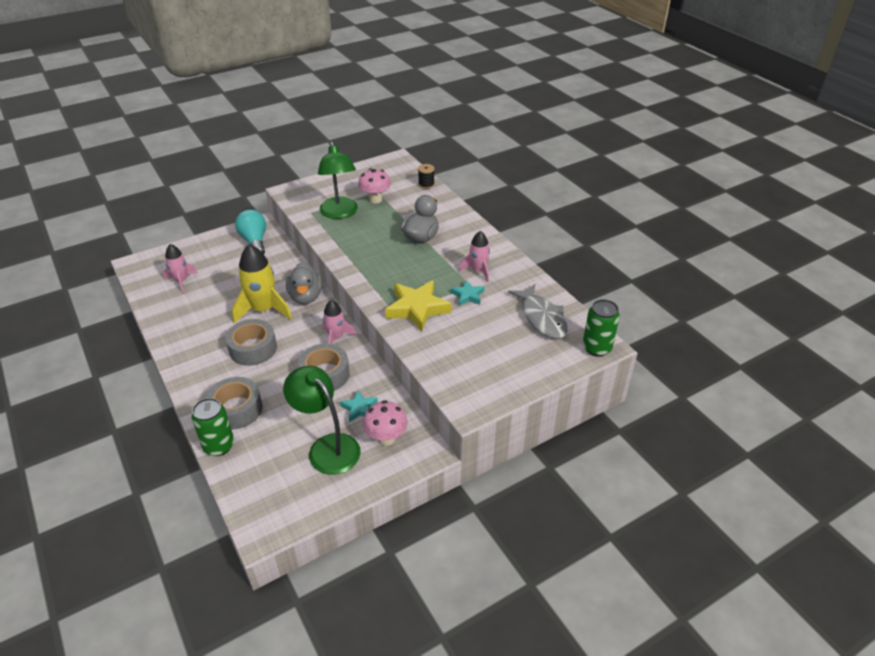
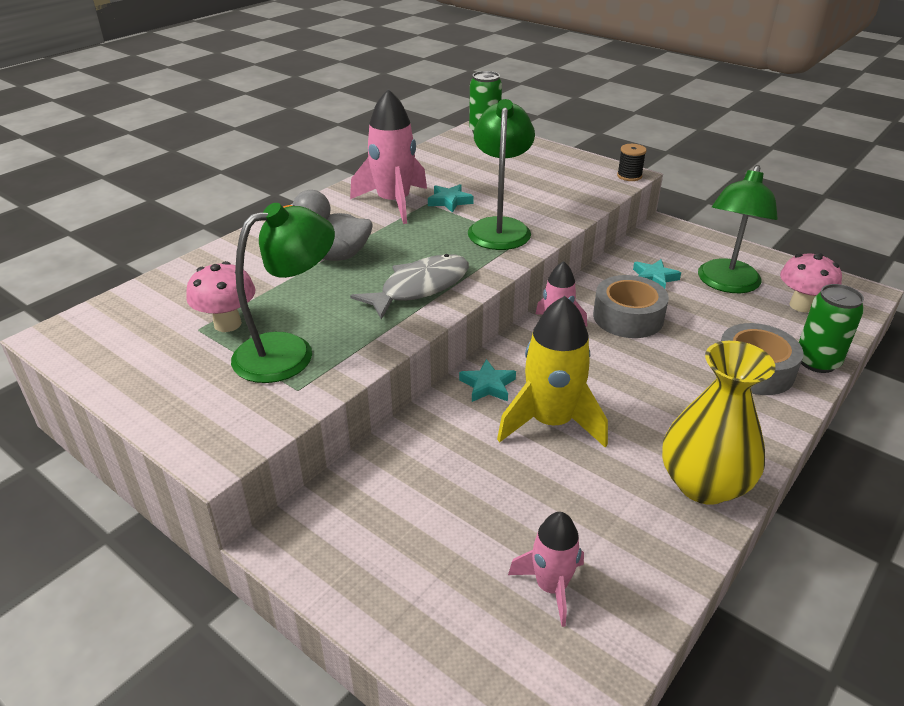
camera: 110 degrees left, 5 degrees down
(184, 345) = (703, 484): none -> yellow vase
(253, 348) = (641, 399): grey tape -> none
(254, 241) = (354, 522): turquoise light bulb -> none
(306, 297) = (488, 385): grey duck -> turquoise star
(386, 438) = (675, 252): pink mushroom -> pink mushroom (801, 305)
(417, 308) = (499, 227): yellow star -> green lamp
(426, 184) = (162, 283): black spool -> black spool (629, 176)
(478, 271) = (393, 203): pink rocket -> pink rocket, size x1.67
(542, 318) = (458, 158): grey fish -> grey fish (420, 287)

